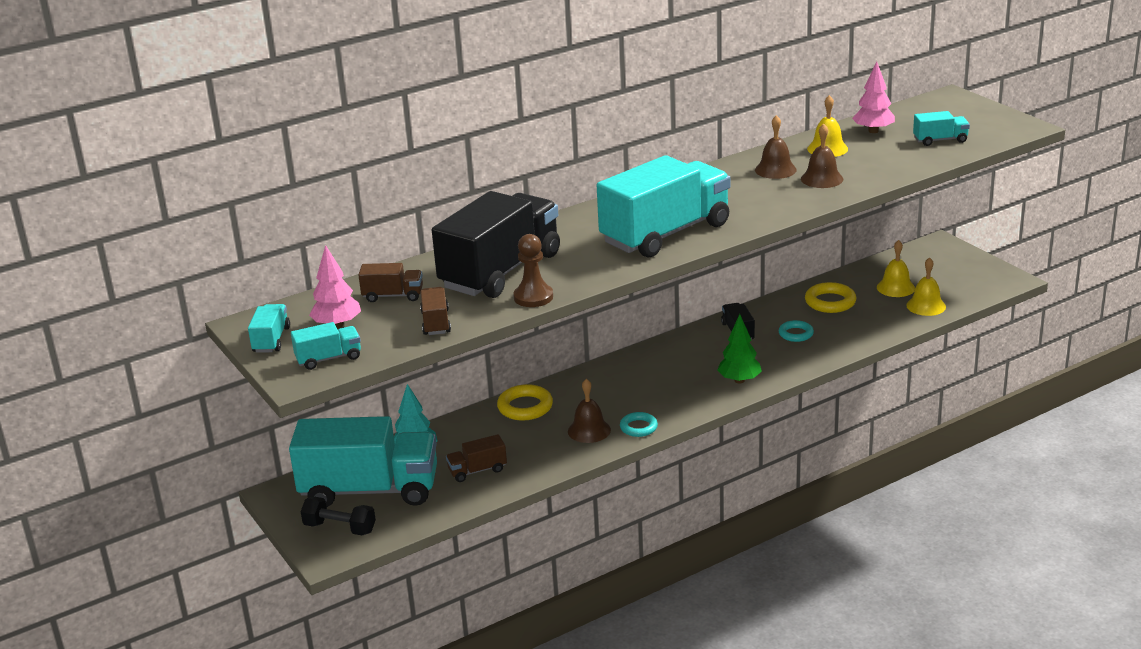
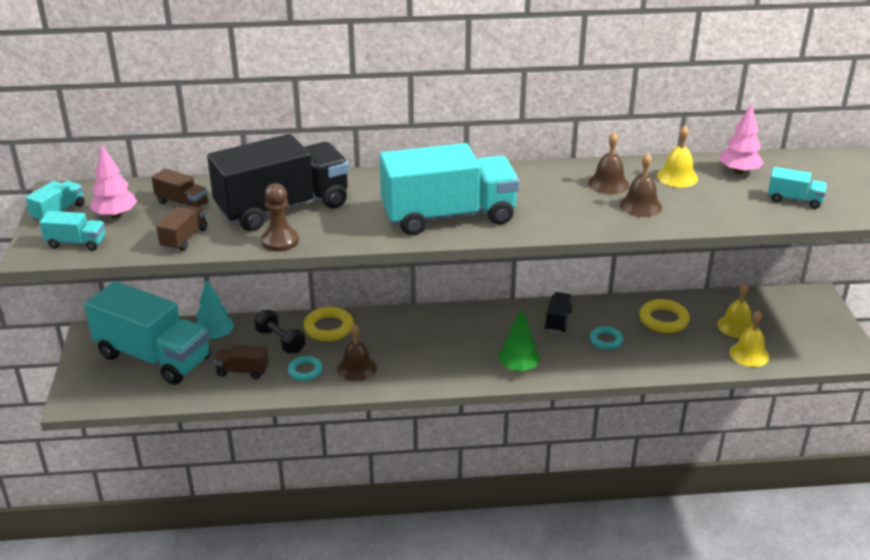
camera: 25 degrees right, 5 degrees up
(340, 528) = (104, 382): black dumbbell -> black dumbbell (280, 341)
(638, 427) = (397, 380): turquoise ring -> turquoise ring (305, 371)

